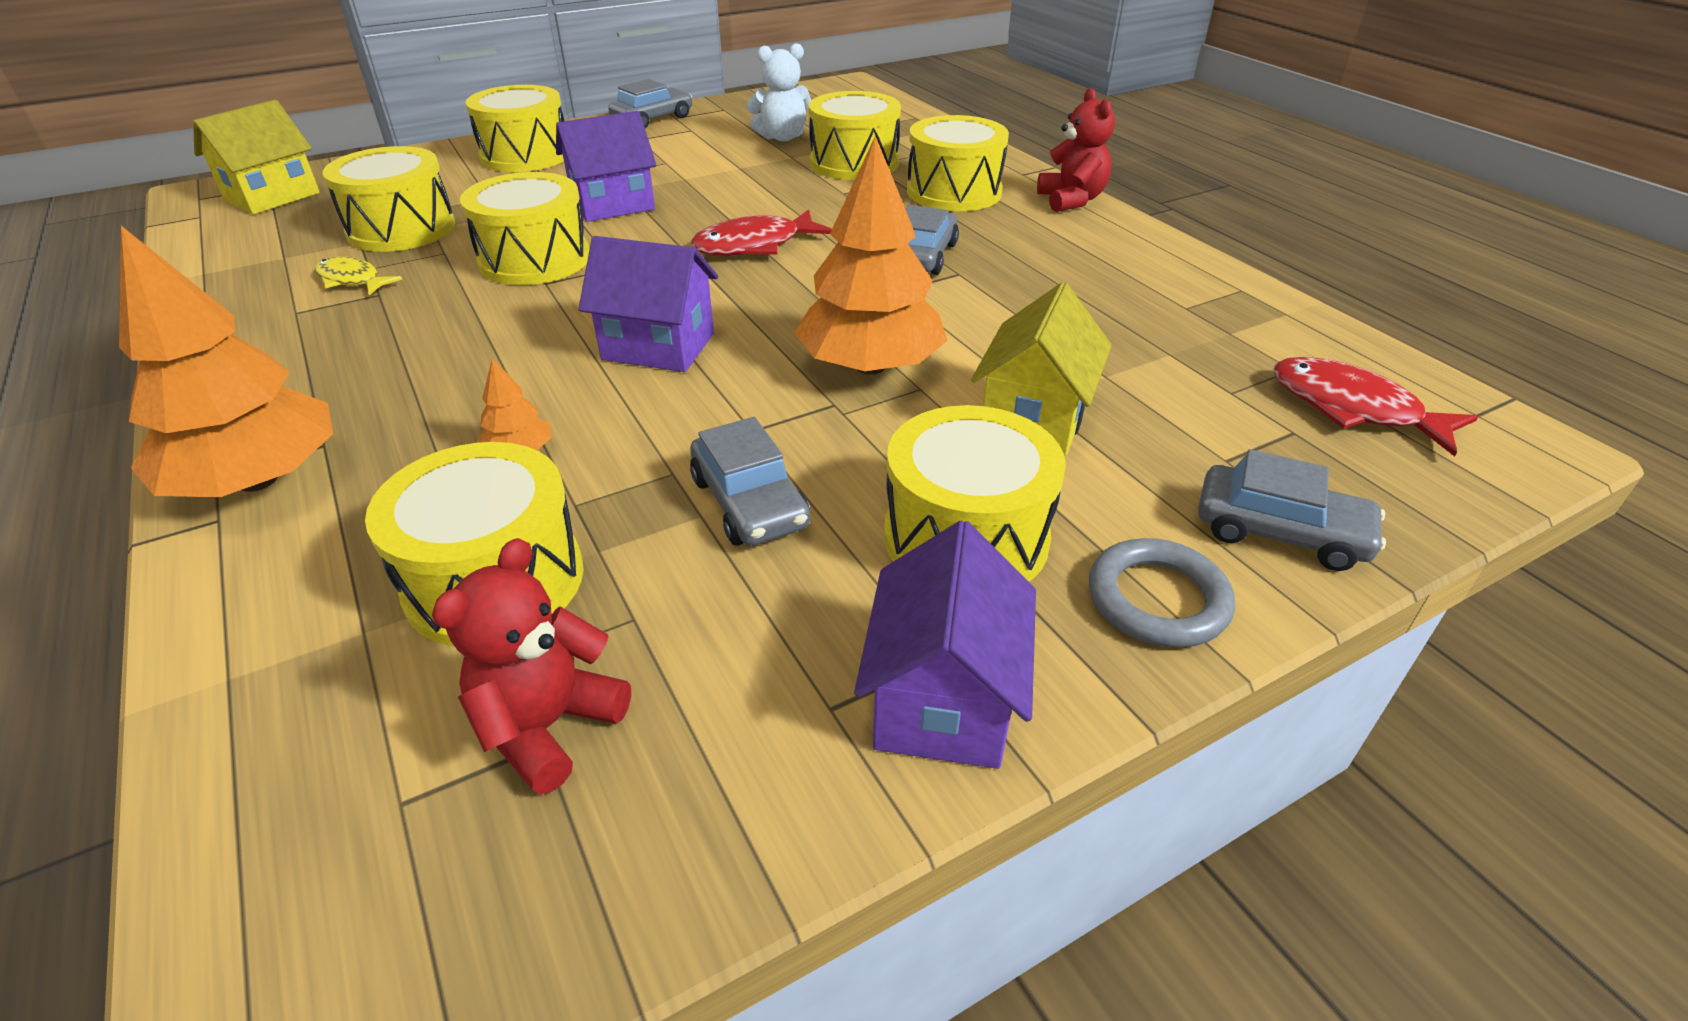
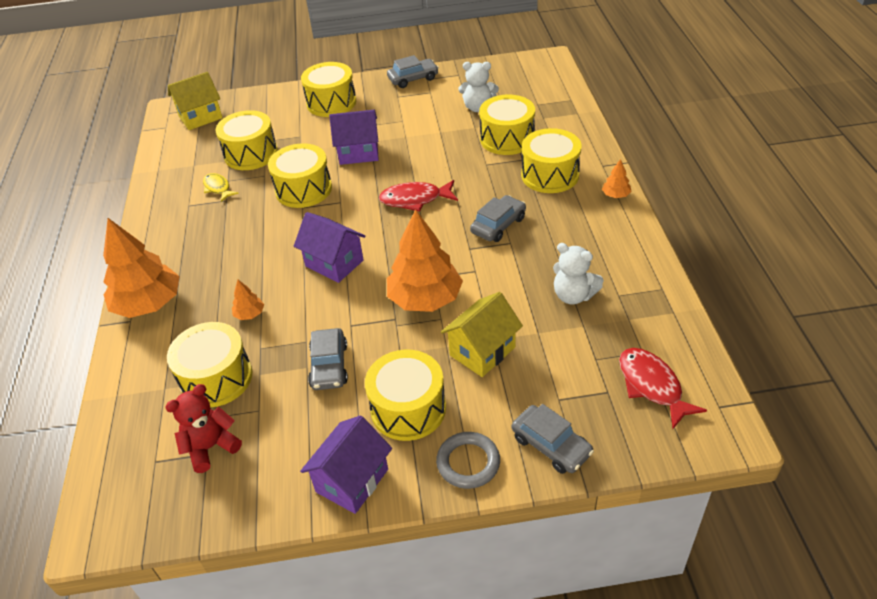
camera: 25 degrees right, 5 degrees up
(1071, 200) = (615, 195): red teddy bear -> orange tree
(1118, 319) = (573, 295): none -> white teddy bear

